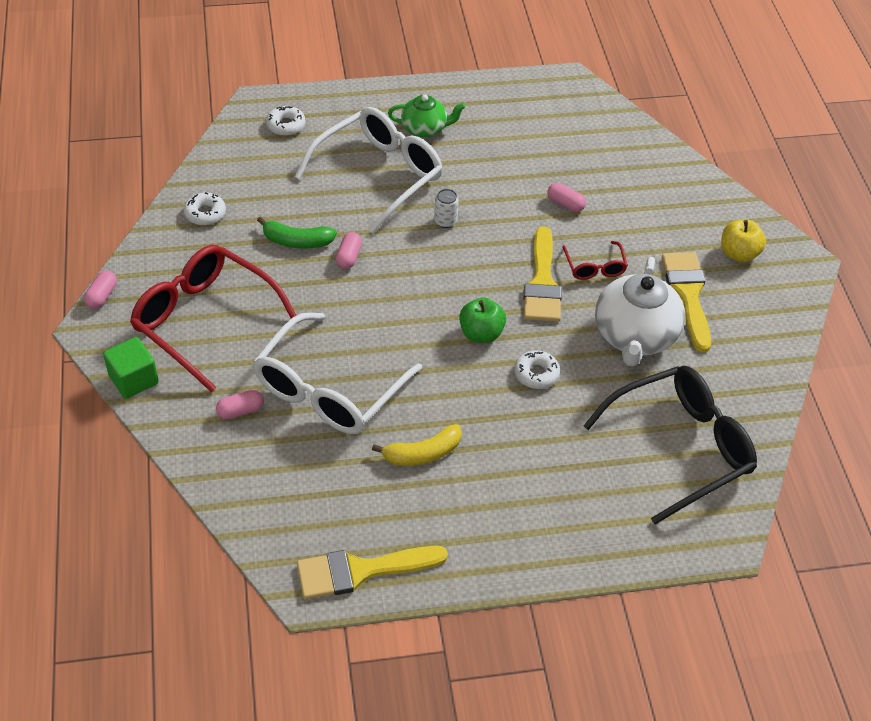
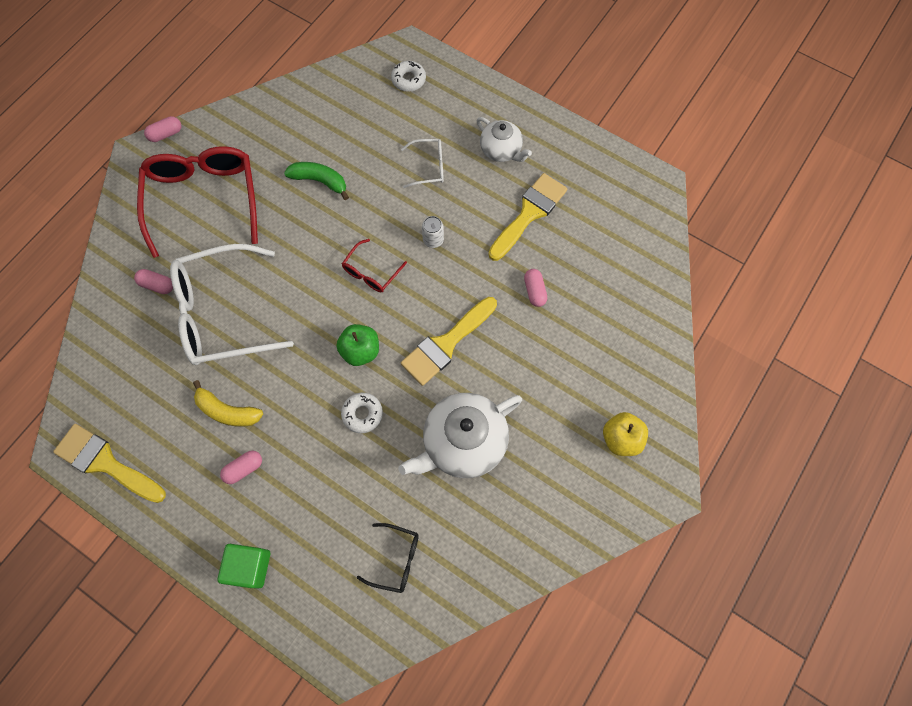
camera: 45 degrees right, 20 degrees up
(133, 379) = (123, 211): green cube -> green cube (250, 566)
(205, 213) = (286, 115): white donut -> none
(297, 241) = (320, 181): green banana -> green banana turned 150 degrees clockwise
(349, 257) = (339, 220): pink capsule -> pink capsule (244, 469)
(379, 175) = (429, 167): white glasses -> white glasses, size x0.46
(425, 129) = (501, 150): green teapot -> white teapot
(594, 267) = (497, 361): red glasses -> red glasses (371, 272)
(681, 447) = (396, 559): black glasses -> black glasses, size x0.46
(688, 294) = (541, 440): yellow brush -> yellow brush (529, 213)

